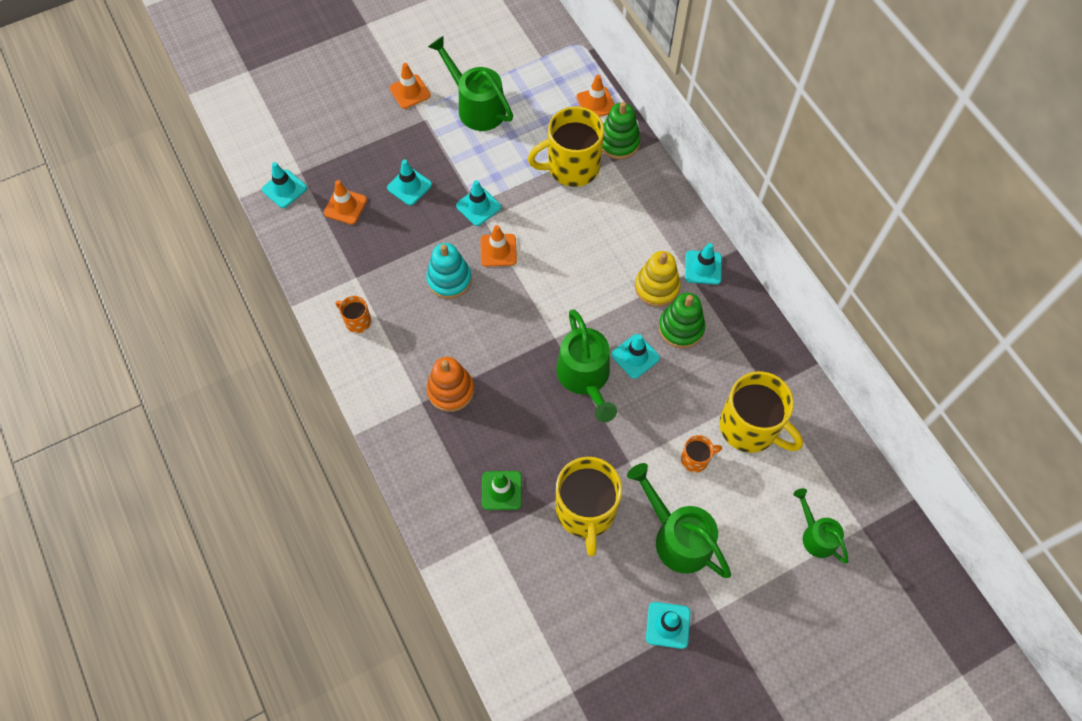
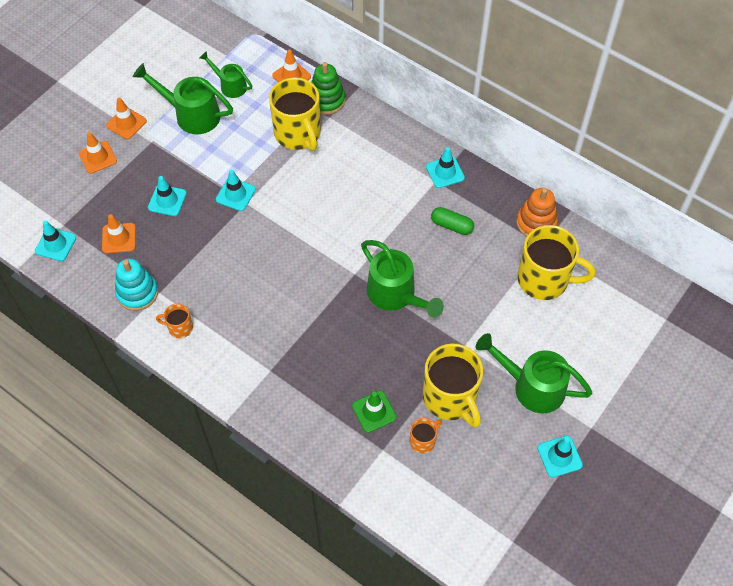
camera: 25 degrees left, 5 degrees down
(449, 279) = (241, 262): turquoise stacking toy -> turquoise stacking toy (137, 293)
(450, 390) = (290, 350): orange stacking toy -> orange stacking toy (536, 223)
(498, 250) = (271, 223): orange traffic cone -> orange traffic cone (98, 157)
(572, 167) = (298, 134): yellow mug -> yellow mug turned 75 degrees counterclockwise
(635, 356) = (427, 262): turquoise traffic cone -> none
(656, 287) = (416, 202): yellow stacking toy -> none
(681, 328) = (452, 225): green stacking toy -> green capsule
(695, 459) = (515, 321): orange mug -> orange mug (423, 441)
(815, 535) = (635, 339): green watering can -> green watering can (230, 85)

